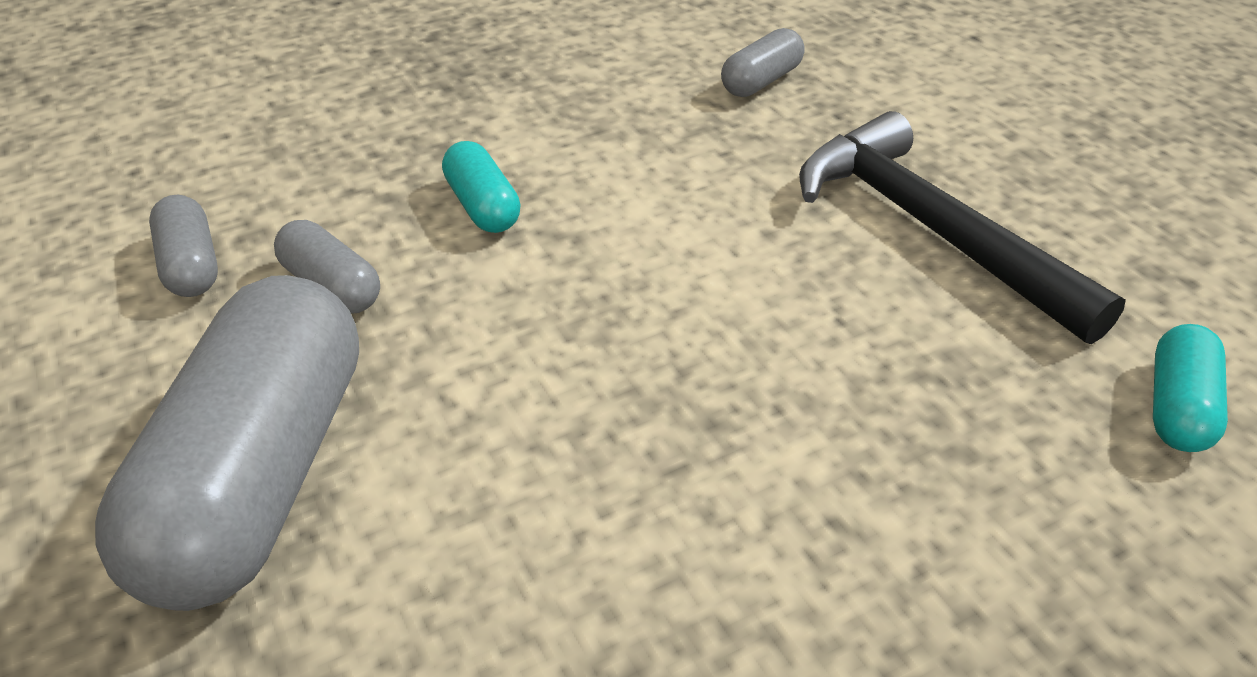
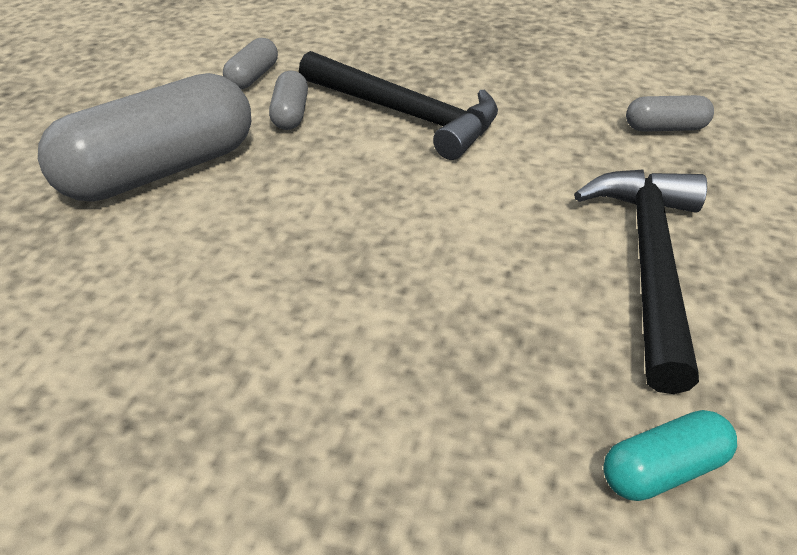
camera: 45 degrees right, 0 degrees up
(482, 206) = (405, 114): turquoise capsule -> black hammer

